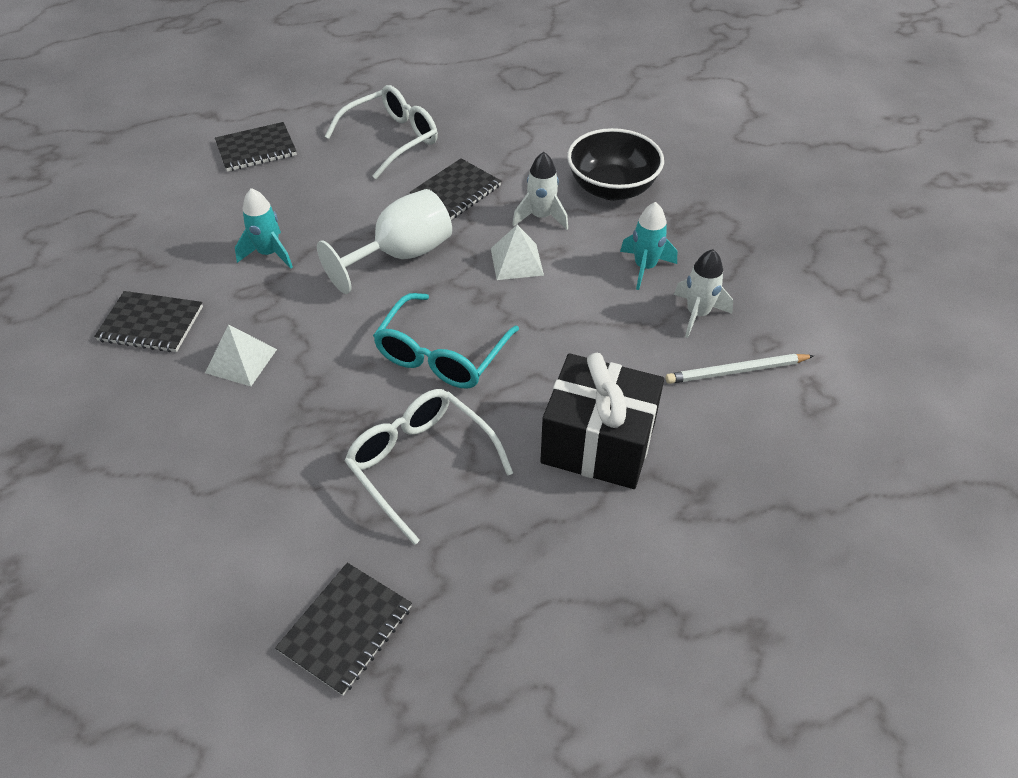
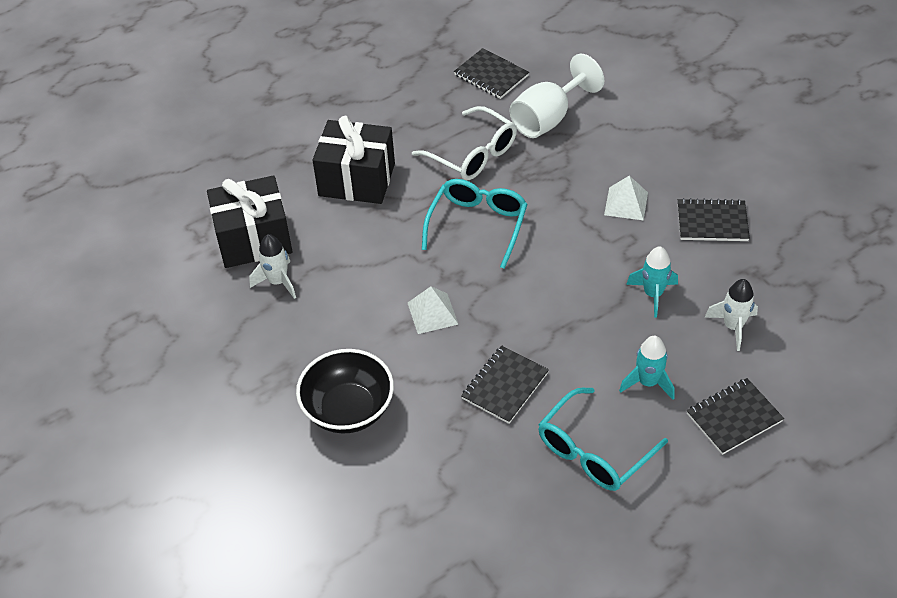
camera: 175 degrees right, 0 degrees up
(346, 629) = (491, 75): black notebook -> black notebook turned 75 degrees counterclockwise
(392, 139) = (593, 451): white glasses -> turquoise glasses
(401, 255) = (535, 307): white goblet -> white goblet (548, 118)
(541, 217) = (416, 364): white rocket -> white rocket (733, 327)
(645, 267) = (319, 321): turquoise rocket -> turquoise rocket (648, 382)
(737, 371) = (253, 239): white pencil -> black gift

